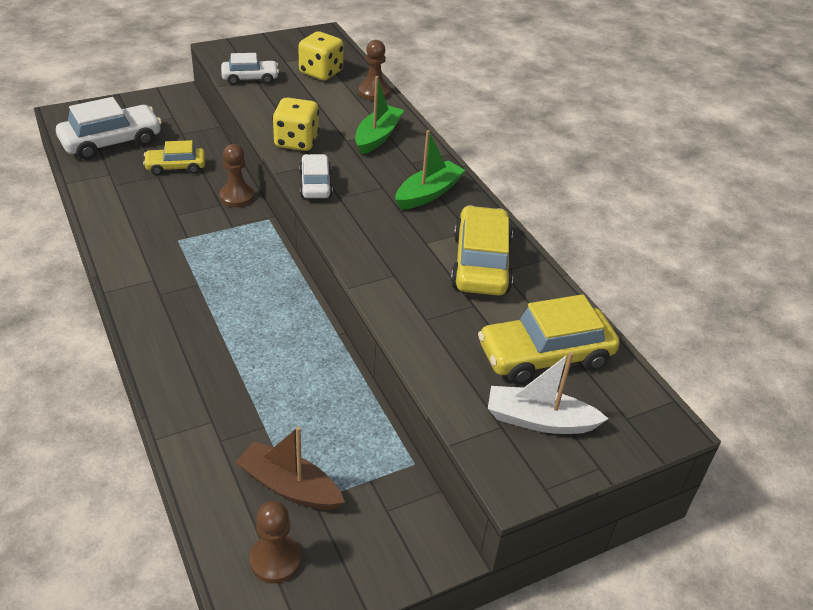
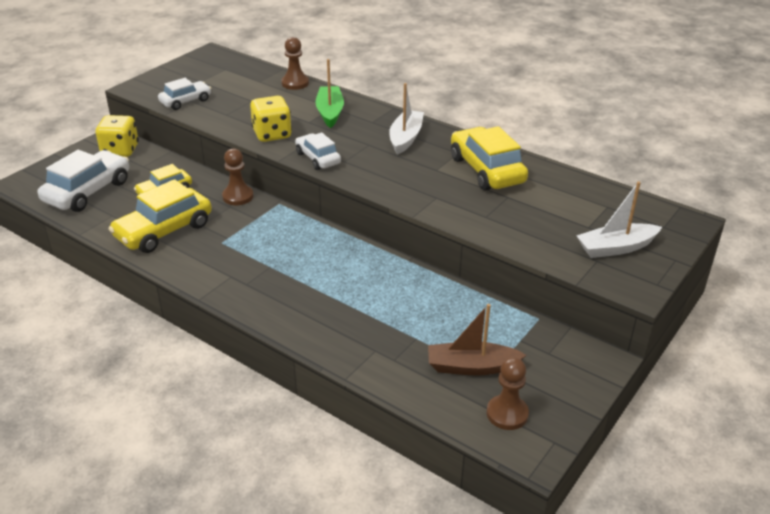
camera: 25 degrees left, 5 degrees down
(321, 72) = (239, 81): yellow dice -> yellow dice (120, 150)
(428, 193) = (405, 138): green boat -> white boat
(545, 356) = (582, 210): yellow car -> yellow car (164, 231)

